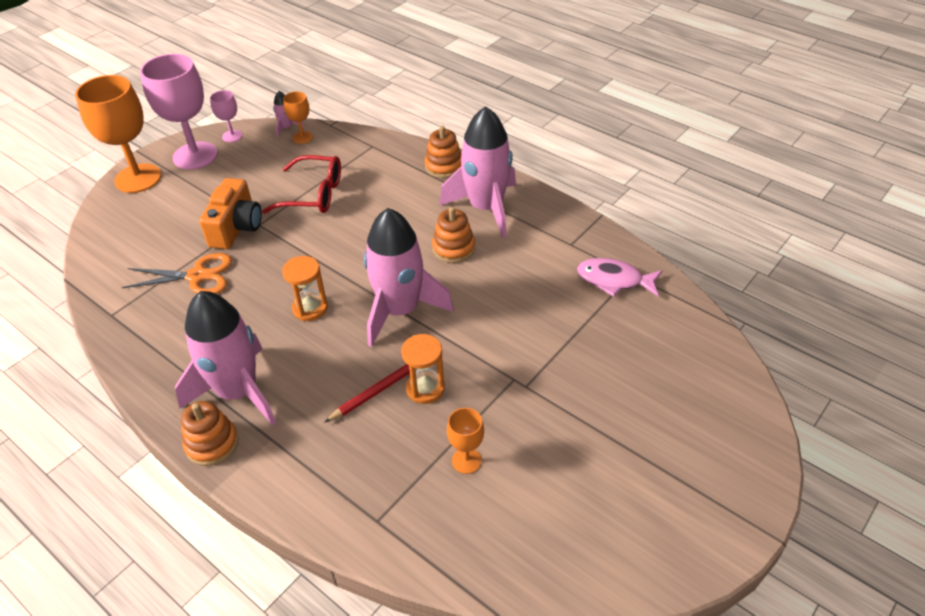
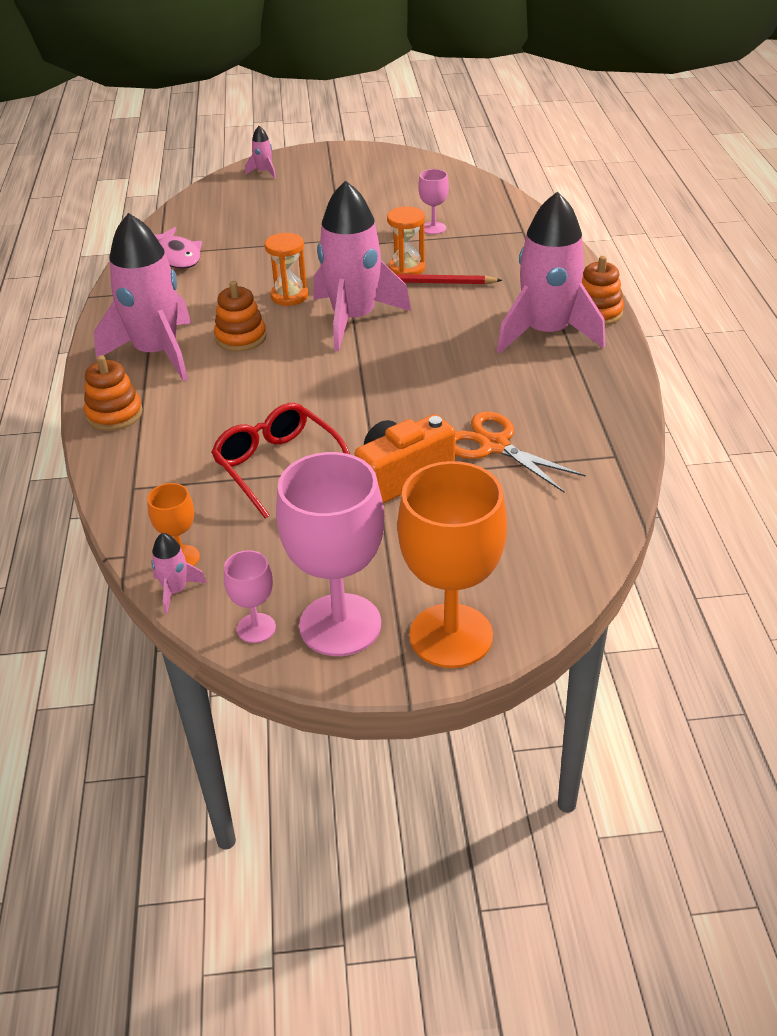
camera: 135 degrees left, 5 degrees down
(310, 308) = (422, 359): orange hourglass -> orange hourglass (289, 296)
(466, 460) = (433, 228): orange goblet -> pink goblet
(737, 428) = (264, 172): none -> pink rocket

